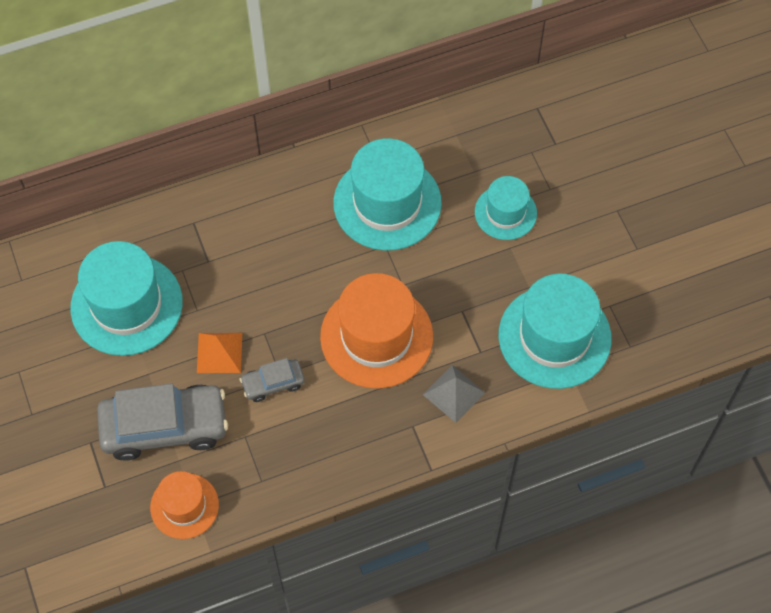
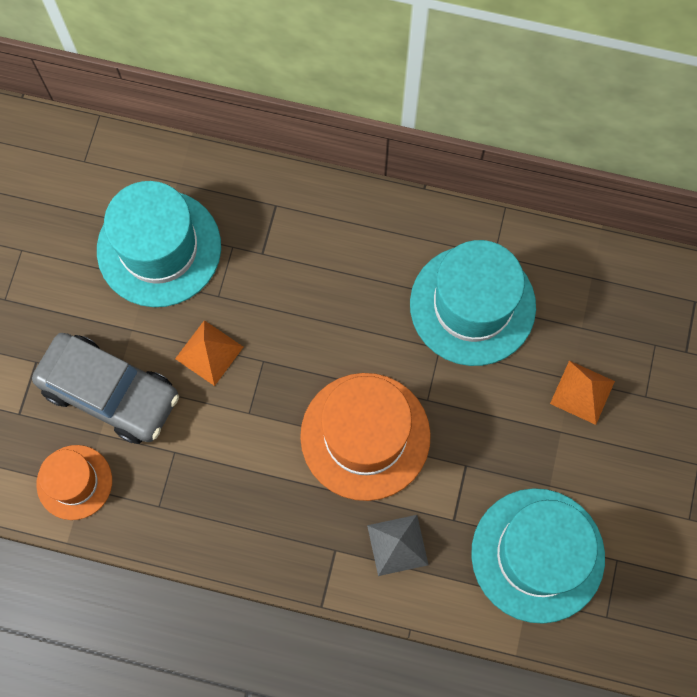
camera: 35 degrees right, 10 degrees up
(273, 383) = (236, 417): grey car -> none
(505, 212) = (582, 392): turquoise hat -> orange pyramid

